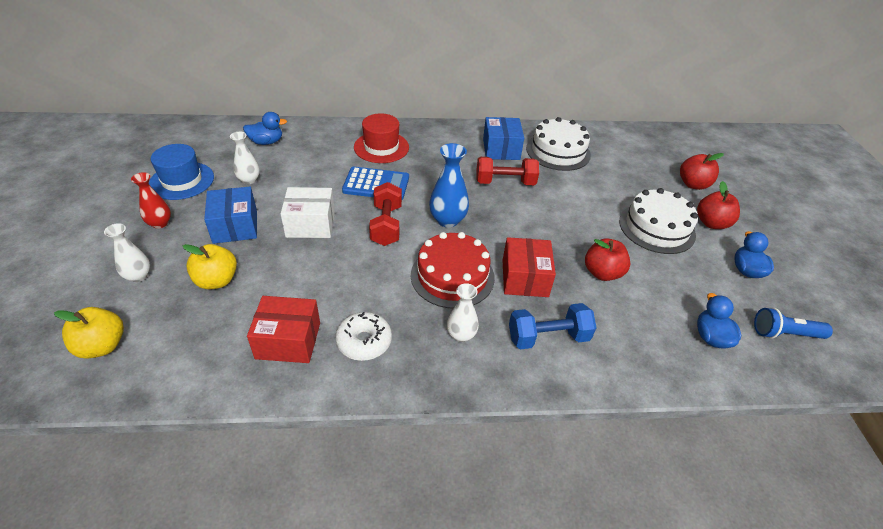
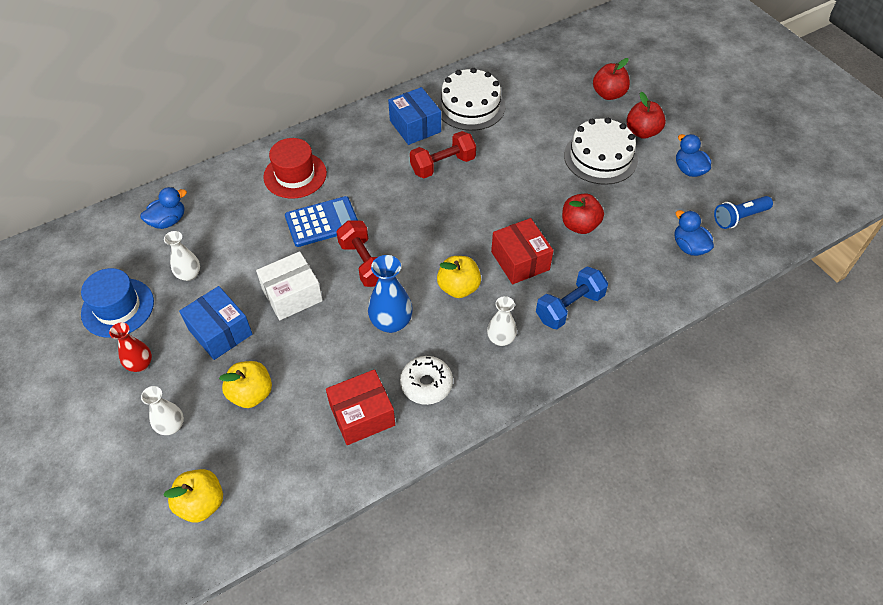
camera: 25 degrees left, 10 degrees up
(448, 220) = (417, 232): blue vase -> blue vase (391, 322)
(452, 276) = (458, 287): red cake -> yellow apple

